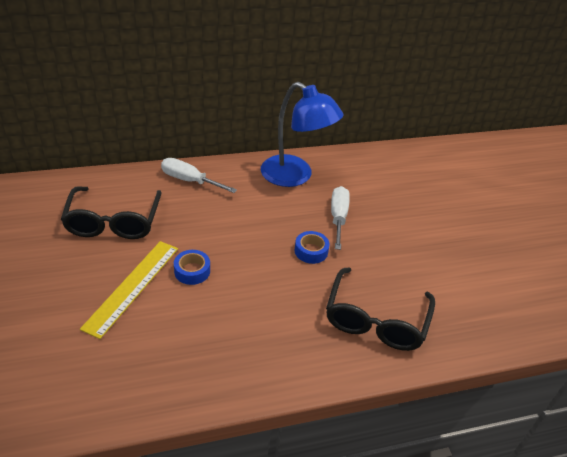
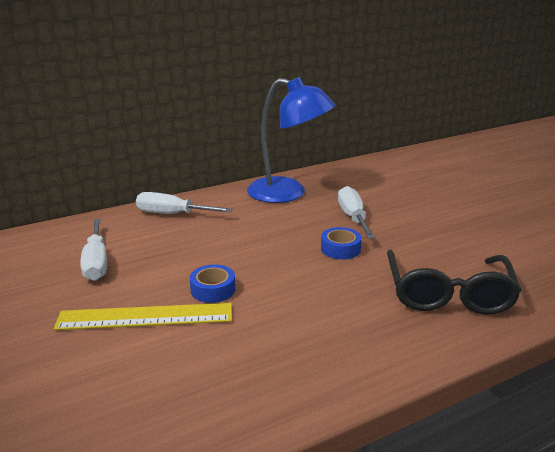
camera: 10 degrees left, 15 degrees down
(113, 222) = (96, 263): black glasses -> white screwdriver
(133, 286) = (145, 317): yellow ruler -> yellow ruler turned 75 degrees clockwise

